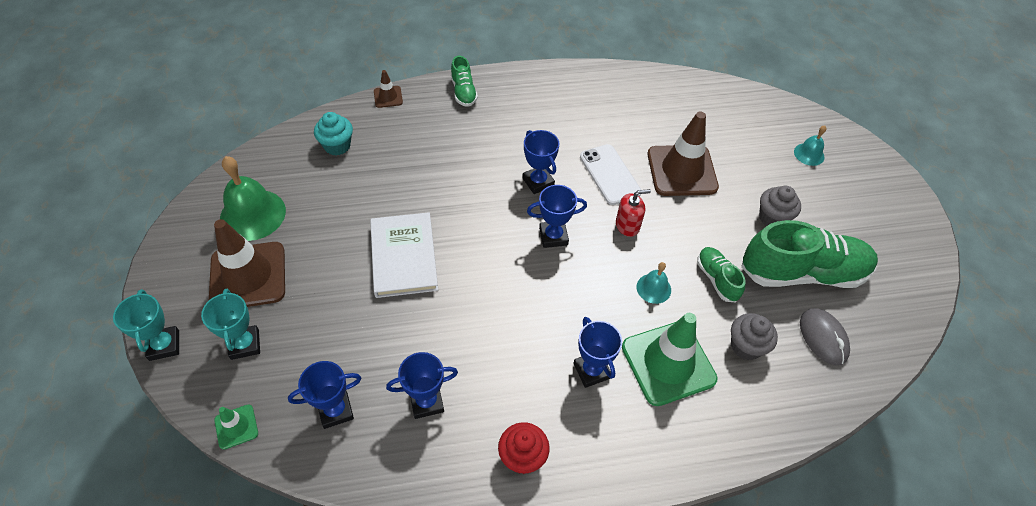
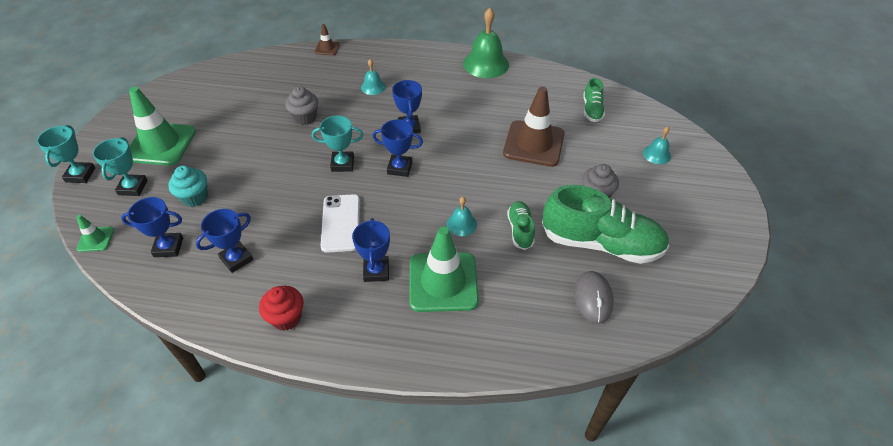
camera: 20 degrees right, 5 degrees down
(248, 276) = (161, 144): brown traffic cone -> green traffic cone
(252, 214) = (187, 105): green bell -> green bell (486, 64)
(337, 146) = (272, 73): turquoise cupcake -> turquoise cupcake (195, 197)
(404, 257) = (277, 156): white book -> none
(426, 402) = (236, 259): blue trophy -> blue trophy turned 45 degrees counterclockwise
(463, 92) = (386, 55): green shoe -> green shoe (592, 110)
(470, 138) = (373, 87): none -> turquoise bell
(486, 247) = (342, 164): none -> turquoise trophy
(609, 174) = (470, 134): white phone -> white phone (341, 223)
(627, 225) = (465, 173): red soap dispenser -> none
(746, 346) = (518, 287): grey cupcake -> grey cupcake (305, 117)

